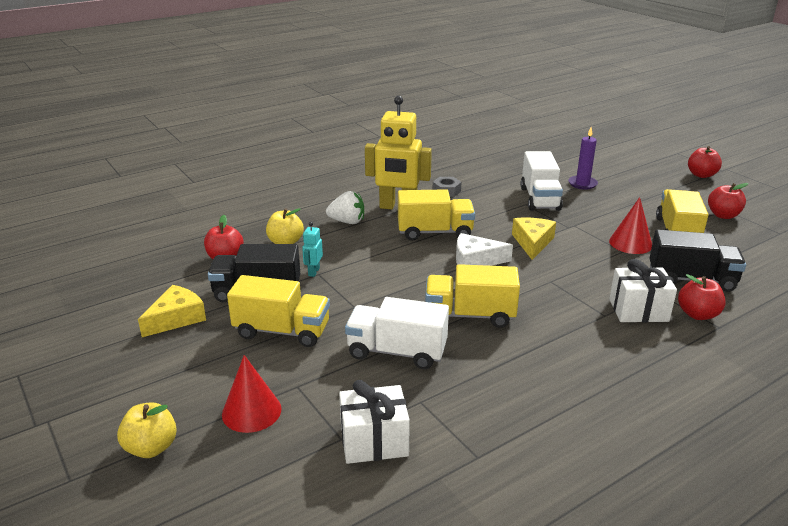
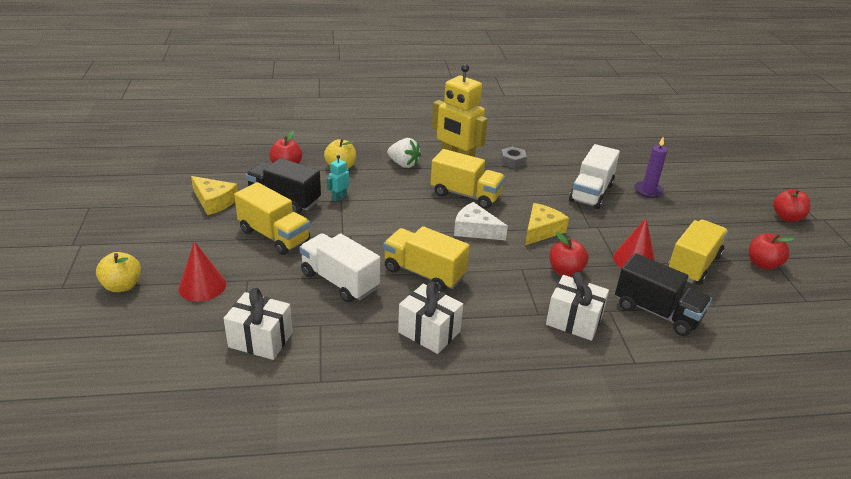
camera: 25 degrees right, 5 degrees up
(176, 318) = (214, 201): yellow cheese -> yellow cheese turned 60 degrees clockwise
(530, 367) = (429, 332): none -> white gift
(697, 314) = (626, 344): red apple -> red apple (565, 271)

